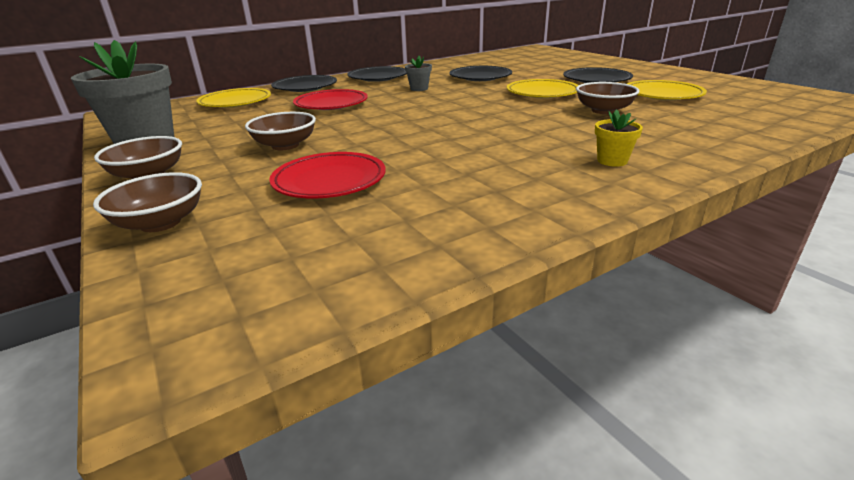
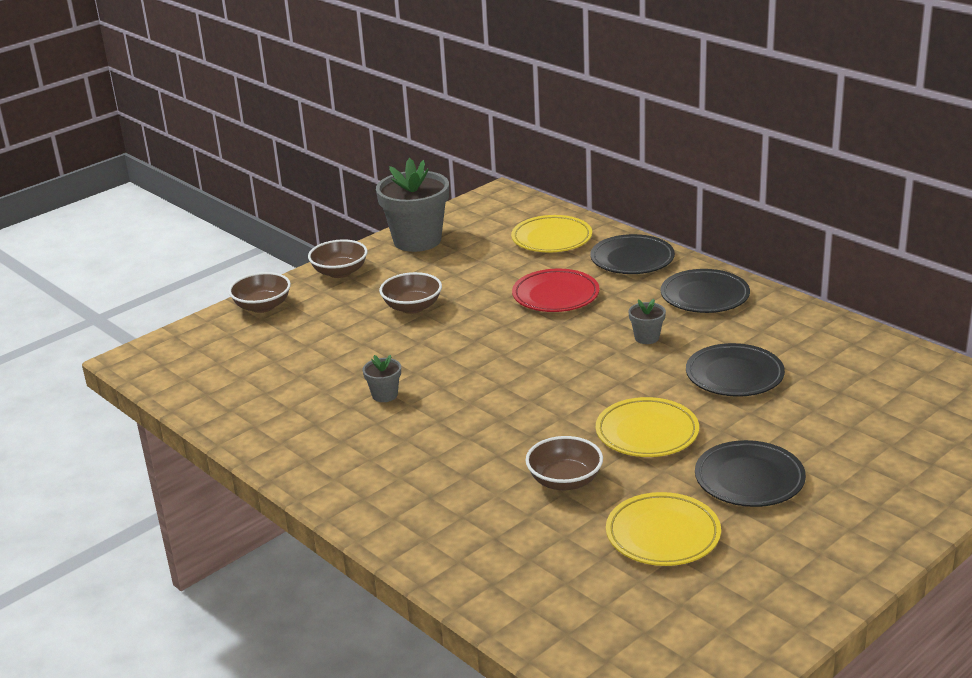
camera: 80 degrees right, 0 degrees up
(329, 181) = (331, 348): red plate -> none
(451, 159) = (384, 395): none -> grey flower pot
(612, 161) = (385, 481): yellow flower pot -> none

